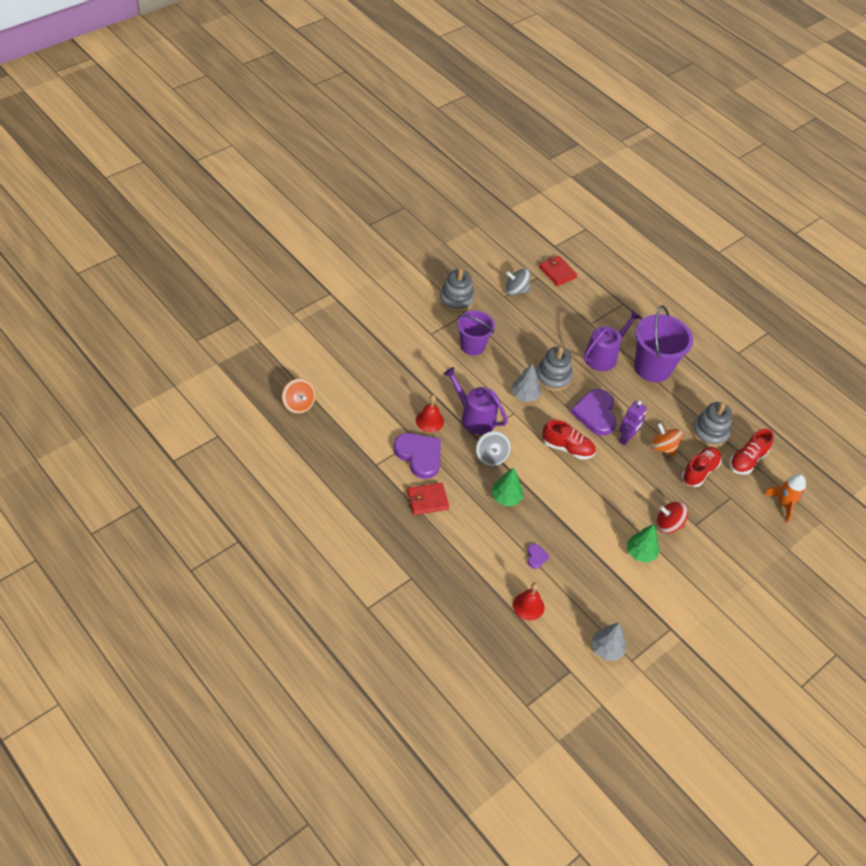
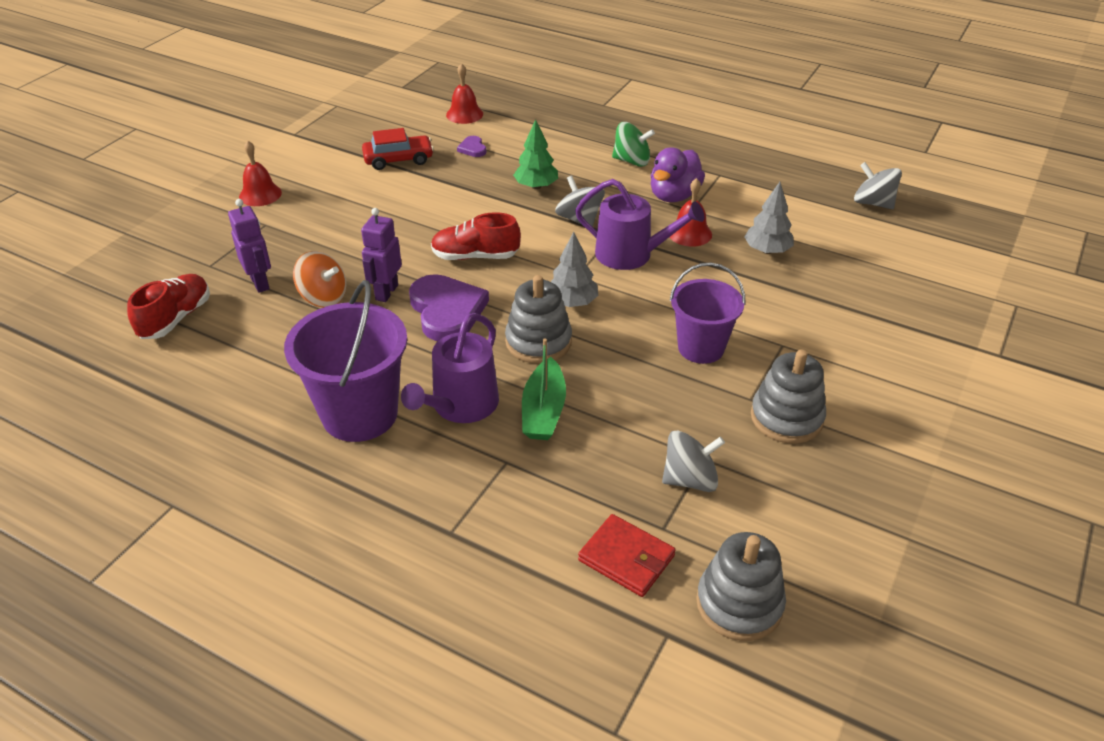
camera: 165 degrees right, 10 degrees down
(298, 404) = (873, 203): orange spinning top -> grey spinning top
(419, 455) = (674, 196): purple heart -> purple duck
(427, 500) = (631, 161): red wallet -> green spinning top
(565, 340) = (543, 411): none -> green boat
(594, 563) = (398, 159): none -> red car
(606, 649) = (367, 106): grey tree -> grey tree (767, 250)
(640, 553) = (341, 181): green tree -> none
(668, 524) = (305, 214): red spinning top -> none
(698, 558) = (260, 194): none -> red bell
(699, 471) = (260, 283): red shoe -> purple robot
(709, 432) = (242, 339): grey stacking toy -> grey stacking toy (739, 604)
(784, 504) = (121, 279): orange rocket -> none

